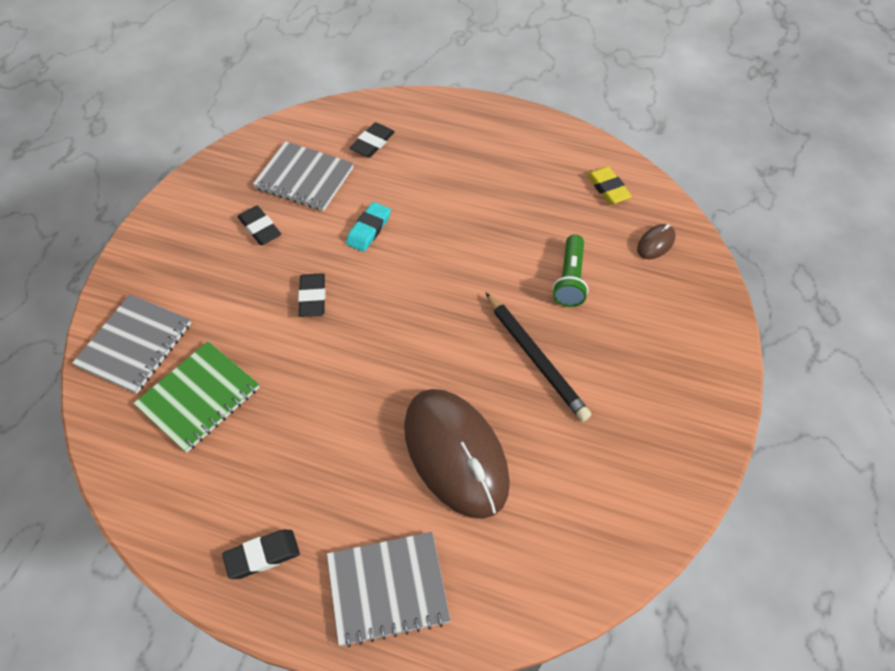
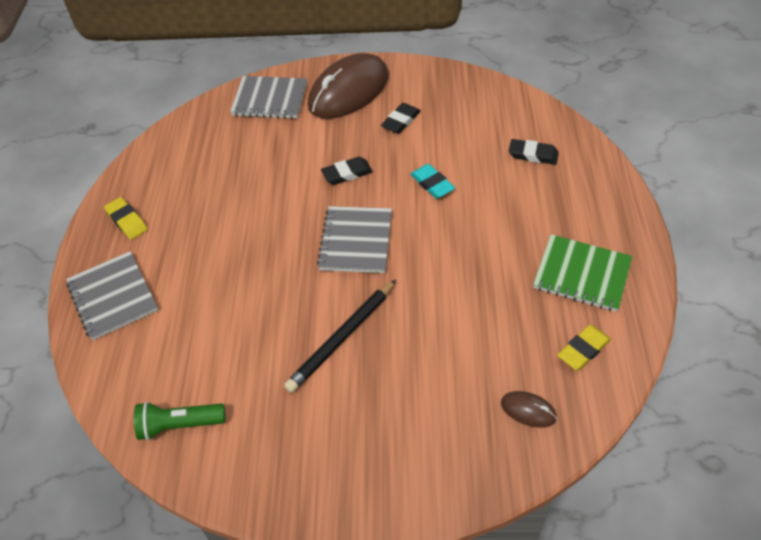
camera: 75 degrees right, 5 degrees down
(199, 397) = (238, 146): green notebook -> green notebook (582, 274)
(262, 556) = (127, 221): black eraser -> yellow eraser
(304, 178) = (466, 127): grey notebook -> grey notebook (356, 241)
(368, 229) = (432, 184): turquoise eraser -> turquoise eraser turned 45 degrees clockwise
(455, 454) = (231, 306): brown mouse -> brown mouse (349, 91)
(570, 279) = (444, 343): green flashlight -> green flashlight (179, 425)

